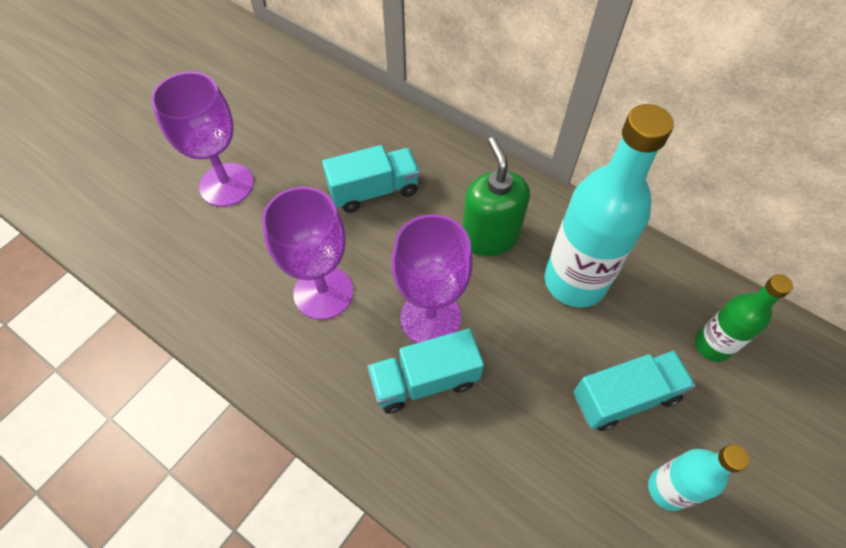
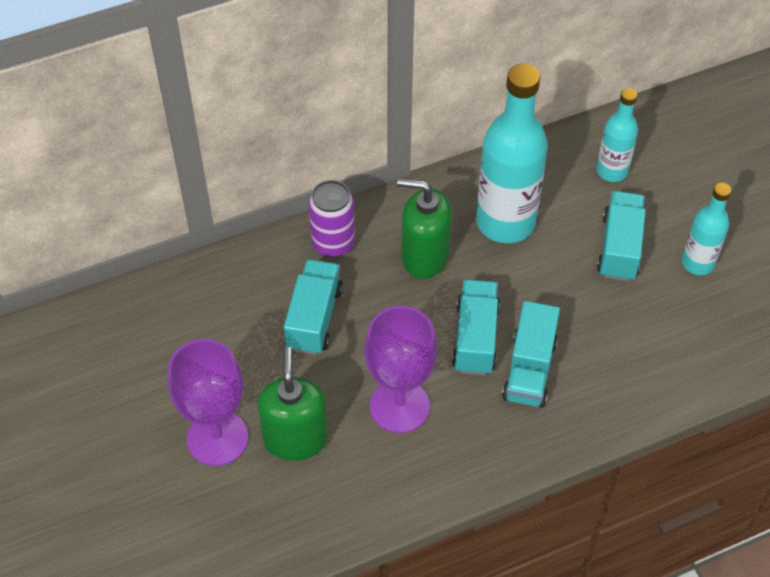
camera: 60 degrees left, 5 degrees down
(251, 234) = (295, 439): none -> green soap dispenser
(430, 318) = (475, 338): purple goblet -> turquoise truck
(456, 167) = (333, 243): none -> purple can
(712, 345) = (612, 171): green bottle -> turquoise bottle

